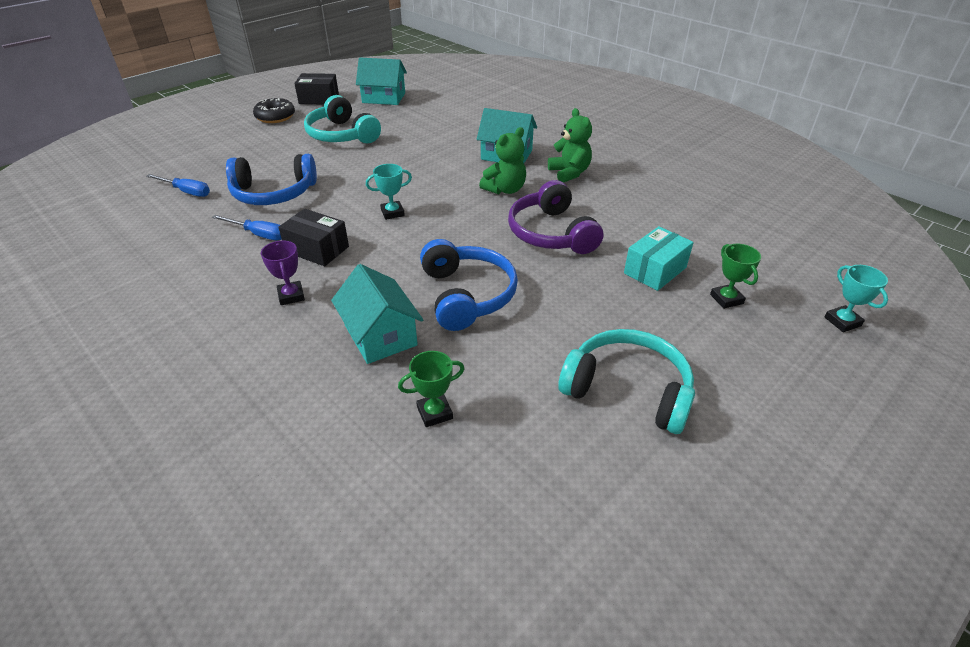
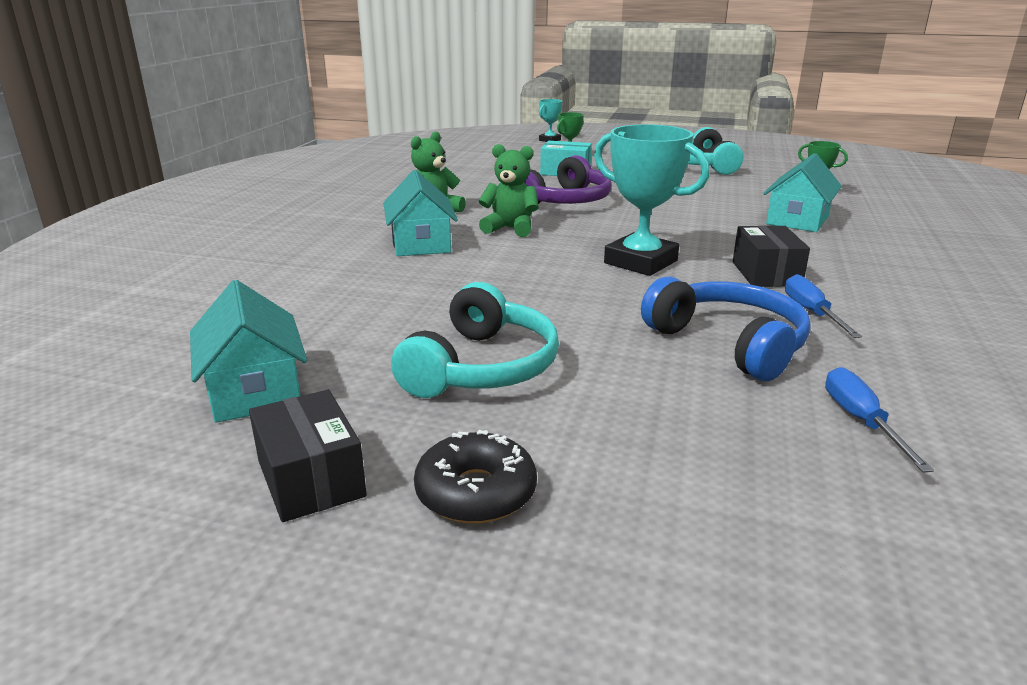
camera: 120 degrees left, 15 degrees down
(291, 296) = (839, 260): purple trophy -> none
(392, 213) = (640, 262): turquoise trophy -> turquoise trophy, size x2.01
(466, 295) = (700, 208): blue headphones -> none

